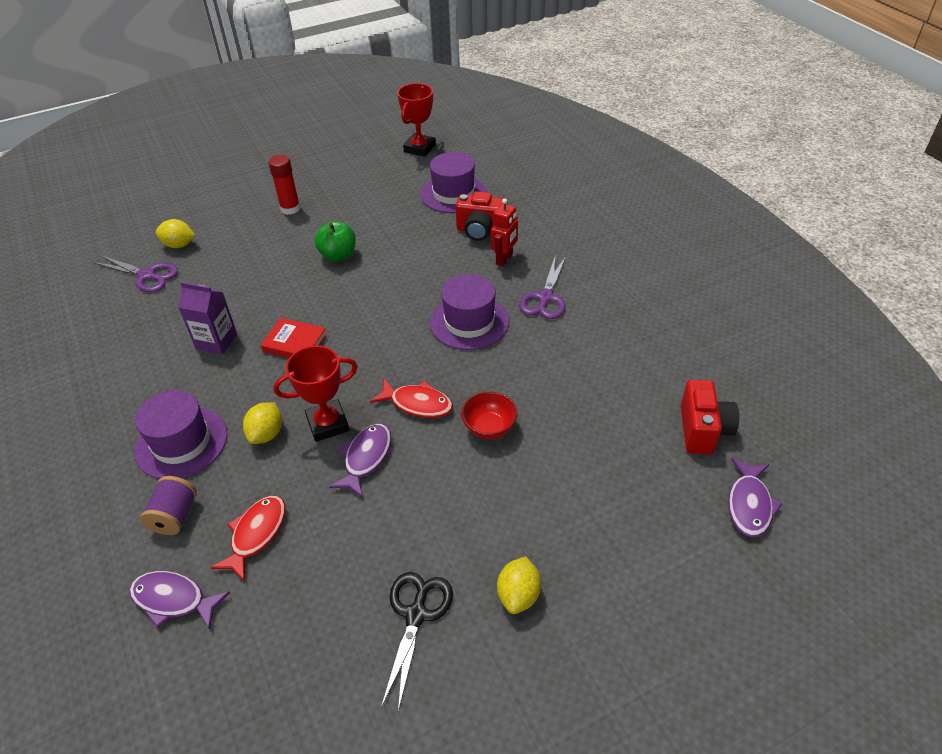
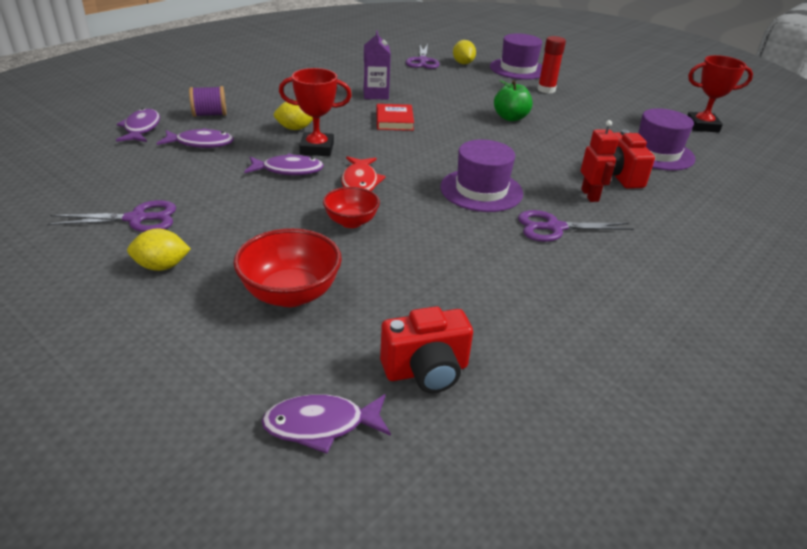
camera: 65 degrees right, 10 degrees down
(181, 442) = (274, 103): purple hat -> purple hat (518, 69)
(256, 534) = (201, 143): red fish -> purple fish
(328, 424) = (317, 148): red trophy -> red trophy turned 45 degrees counterclockwise
(416, 615) = (136, 219): black scissors -> purple scissors
(504, 259) = (590, 195): red robot -> red robot turned 105 degrees counterclockwise
(590, 496) = (290, 294): none -> red bowl

